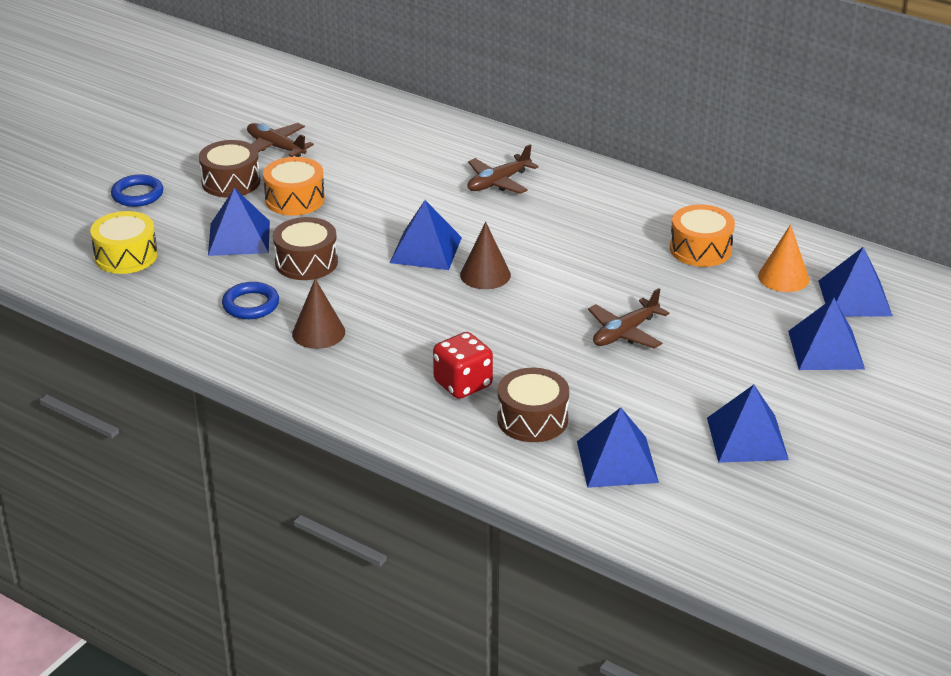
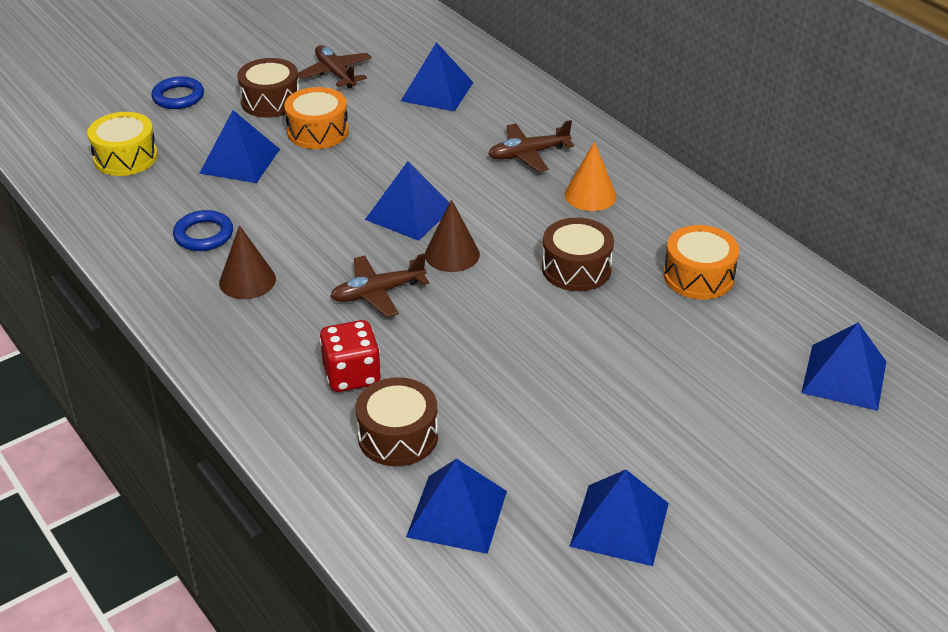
camera: 20 degrees right, 5 degrees up
(306, 262) = (285, 201): brown drum -> brown drum (576, 268)
(625, 333) = (558, 357): brown plane -> brown plane (377, 293)
(783, 277) = (774, 331): orange cone -> orange cone (590, 195)
(826, 350) = (774, 434): blue pyramid -> blue pyramid (437, 91)

